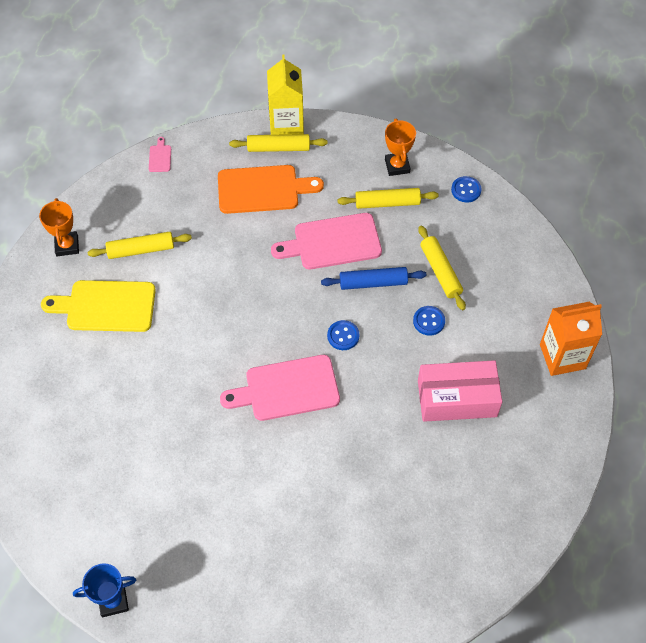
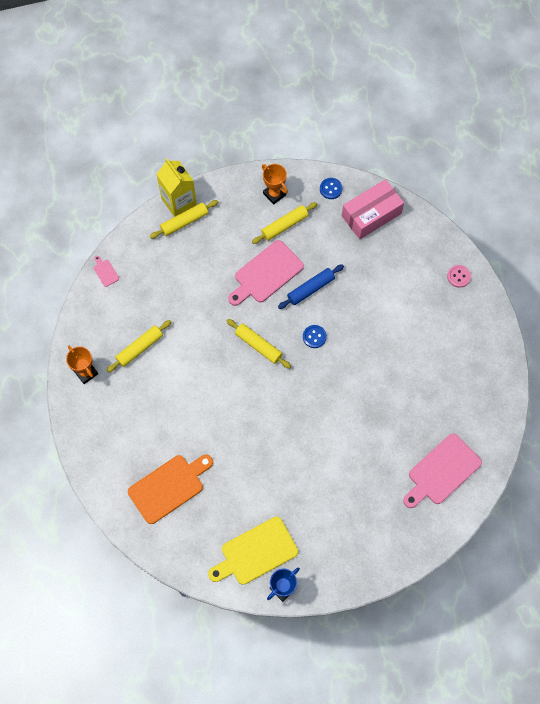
camera: 30 degrees left, 10 degrees up
(106, 306) = (144, 401): yellow cutting board -> yellow cutting board (256, 552)
(262, 189) = (194, 259): orange cutting board -> orange cutting board (169, 487)
(287, 389) = (301, 392): pink cutting board -> pink cutting board (442, 471)
(429, 321) = (362, 297): blue button -> none
(440, 271) = (349, 257): yellow rolling pin -> yellow rolling pin (258, 345)
(457, 398) = (411, 340): pink box -> pink box (371, 215)
(562, 356) = (458, 276): orange carton -> pink button

